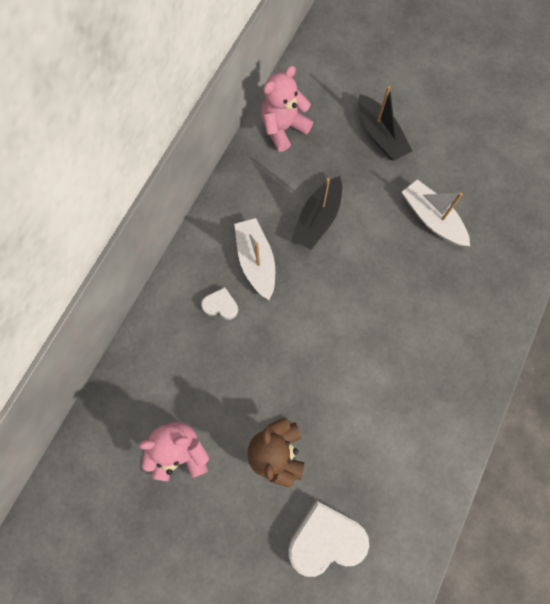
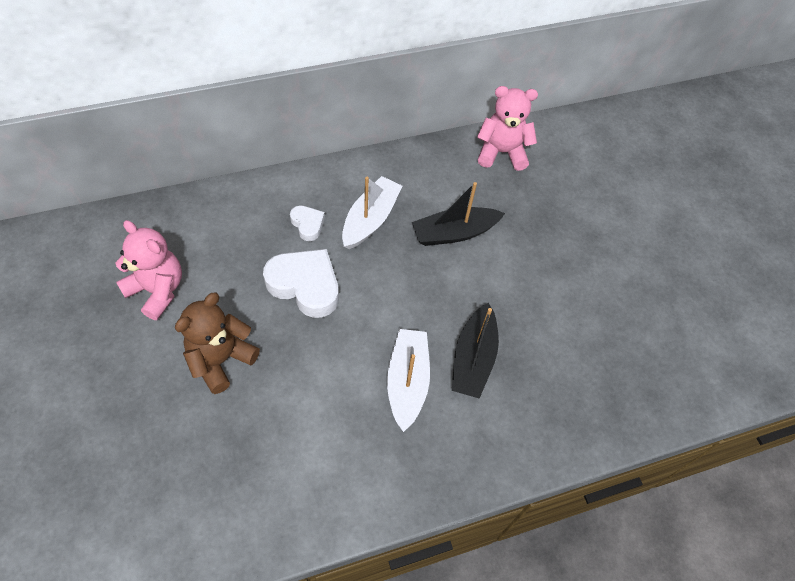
camera: 40 degrees right, 15 degrees down
(325, 538) = (177, 459): white heart -> white heart (305, 285)
(380, 135) = (579, 220): black boat -> black boat (473, 359)
(432, 219) = (554, 315): white boat -> white boat (407, 382)

